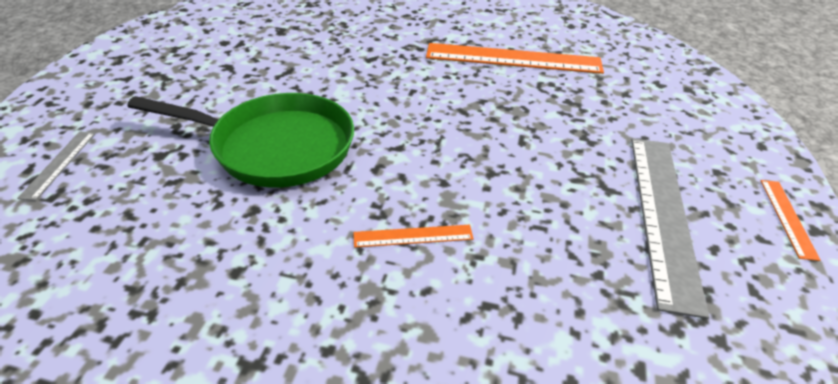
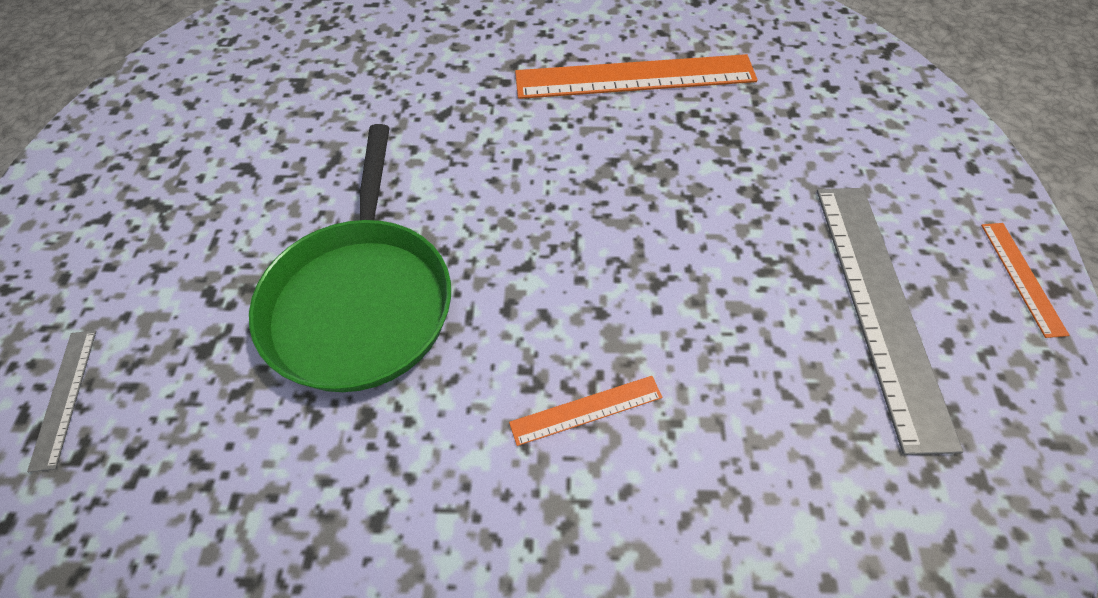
camera: 10 degrees left, 15 degrees up
(275, 147) = (361, 301): green pan -> green pan turned 90 degrees clockwise

